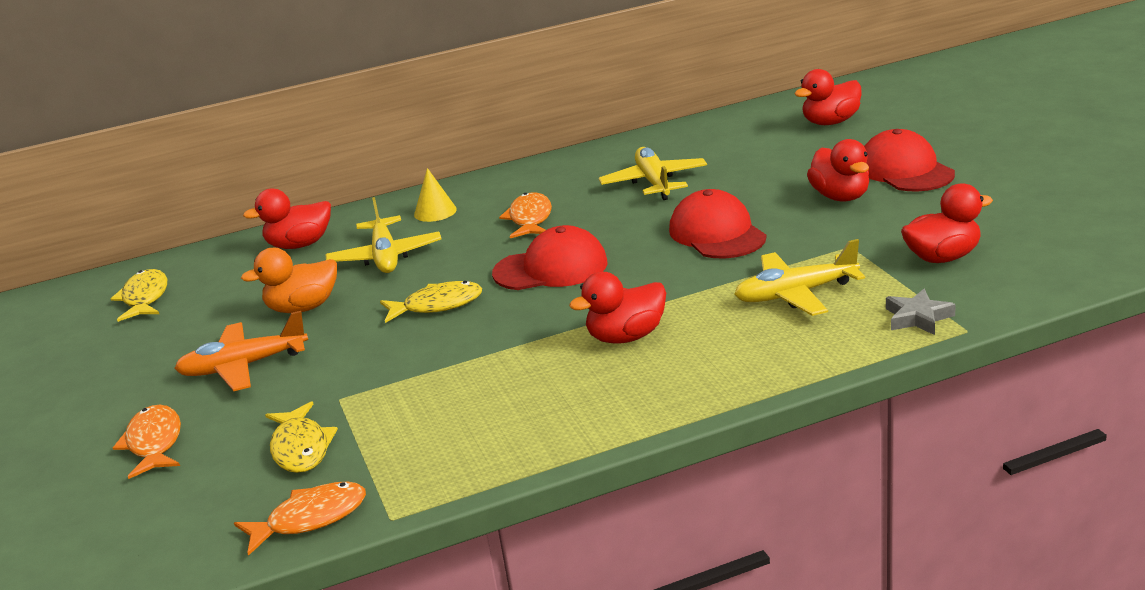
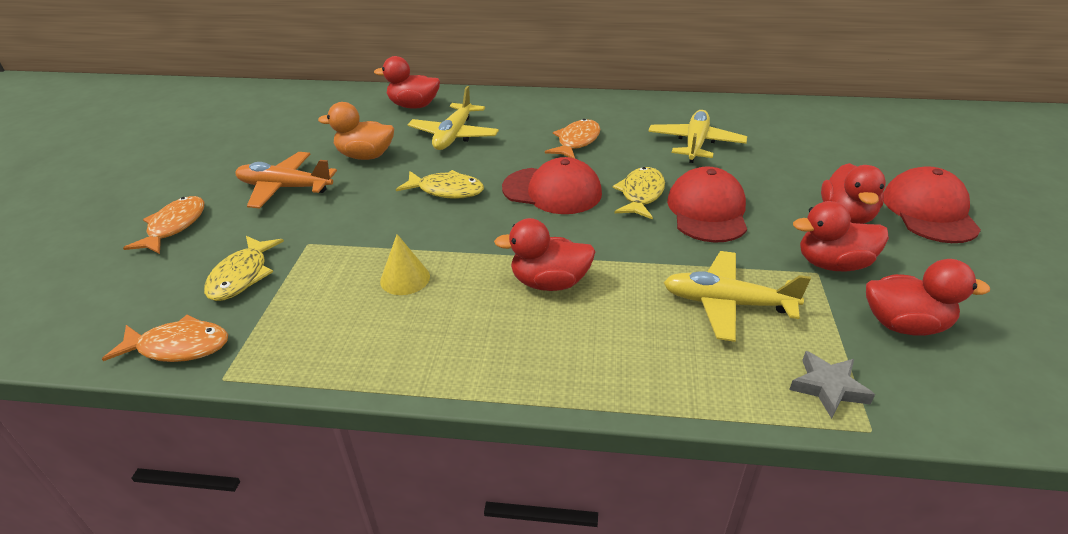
camera: 25 degrees right, 10 degrees up
(145, 298) = (292, 111): yellow fish -> yellow fish (641, 194)
(435, 212) = (519, 112): yellow cone -> yellow cone (405, 278)
(830, 122) = (890, 139): red duck -> red duck (832, 264)

